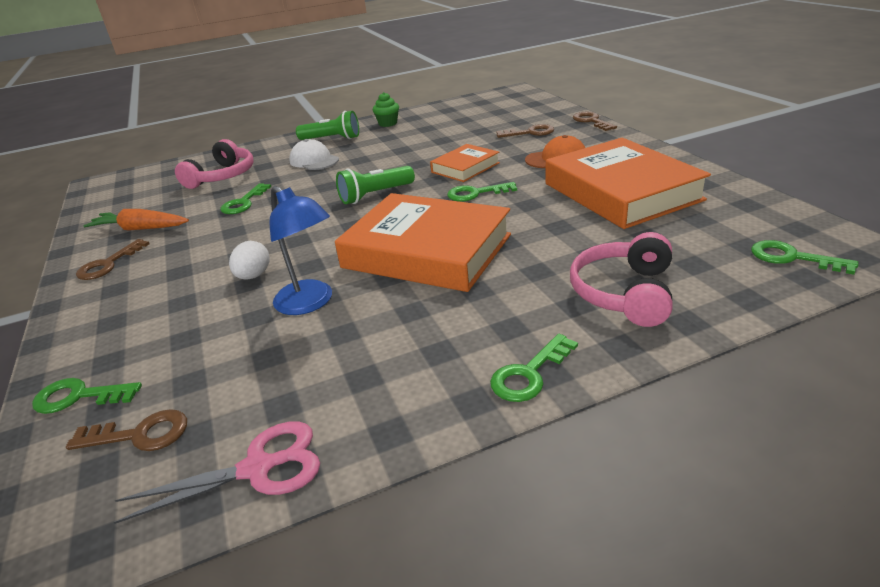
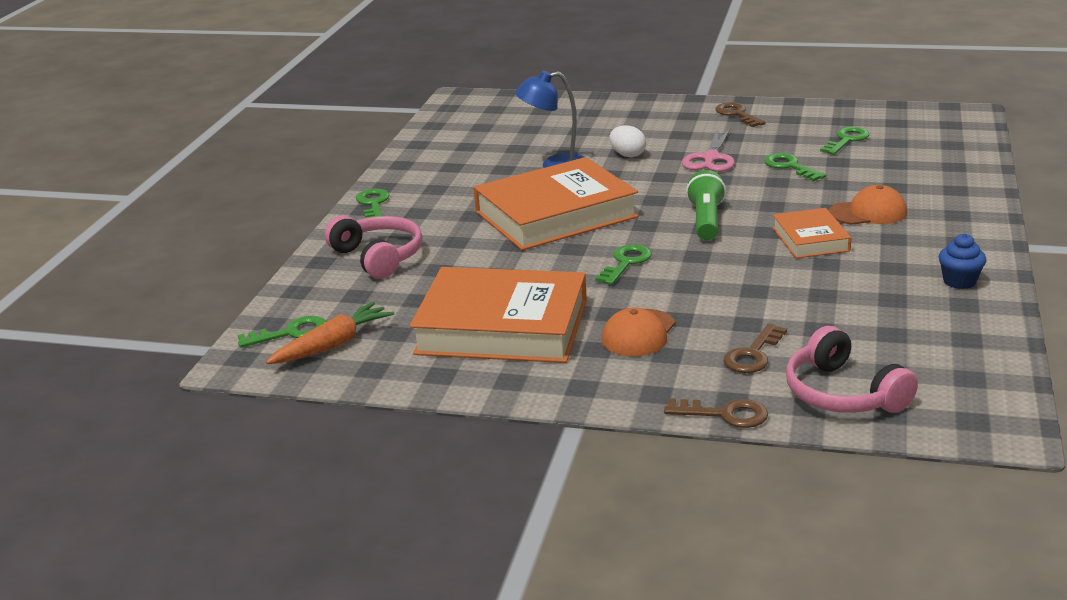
camera: 125 degrees right, 5 degrees down
(79, 397) = (563, 105): green key -> green key (846, 140)
(140, 434) = (504, 117): brown key -> none
(141, 229) = (796, 126): orange carrot -> orange carrot (333, 345)
(223, 176) = (890, 165): pink headphones -> pink headphones (842, 394)
(257, 468) = (433, 136): pink scissors -> pink scissors (711, 158)
(314, 160) = (868, 212): white cap -> orange cap
(332, 139) = (941, 235): green flashlight -> none
(388, 123) = (959, 281): green cupcake -> blue cupcake
(465, 167) = (702, 279): orange book -> orange book (810, 239)

